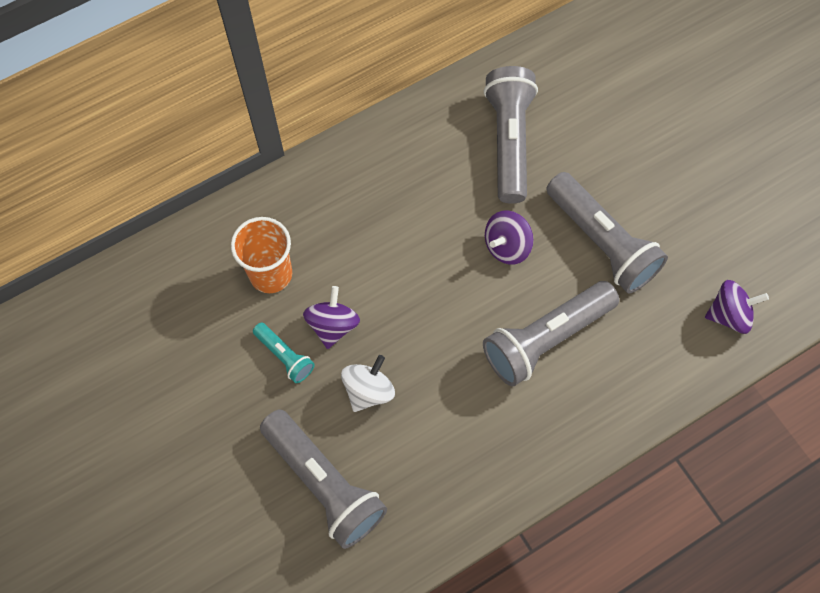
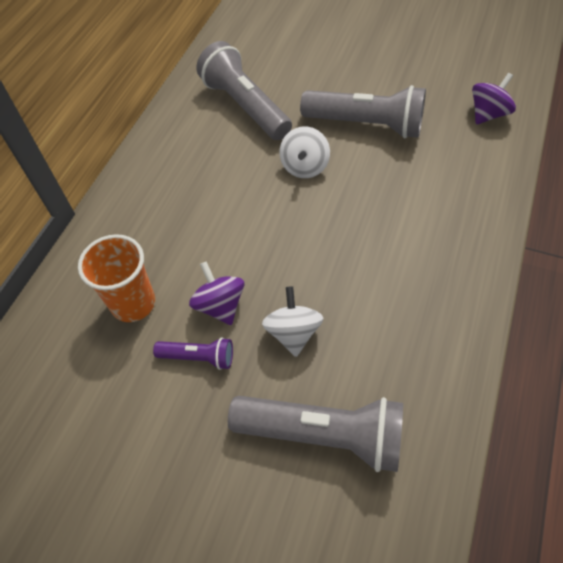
camera: 35 degrees left, 10 degrees down
(284, 356) = (198, 357): turquoise flashlight -> purple flashlight
(507, 246) = (304, 166): purple spinning top -> white spinning top
(546, 339) = (389, 204): grey flashlight -> none

